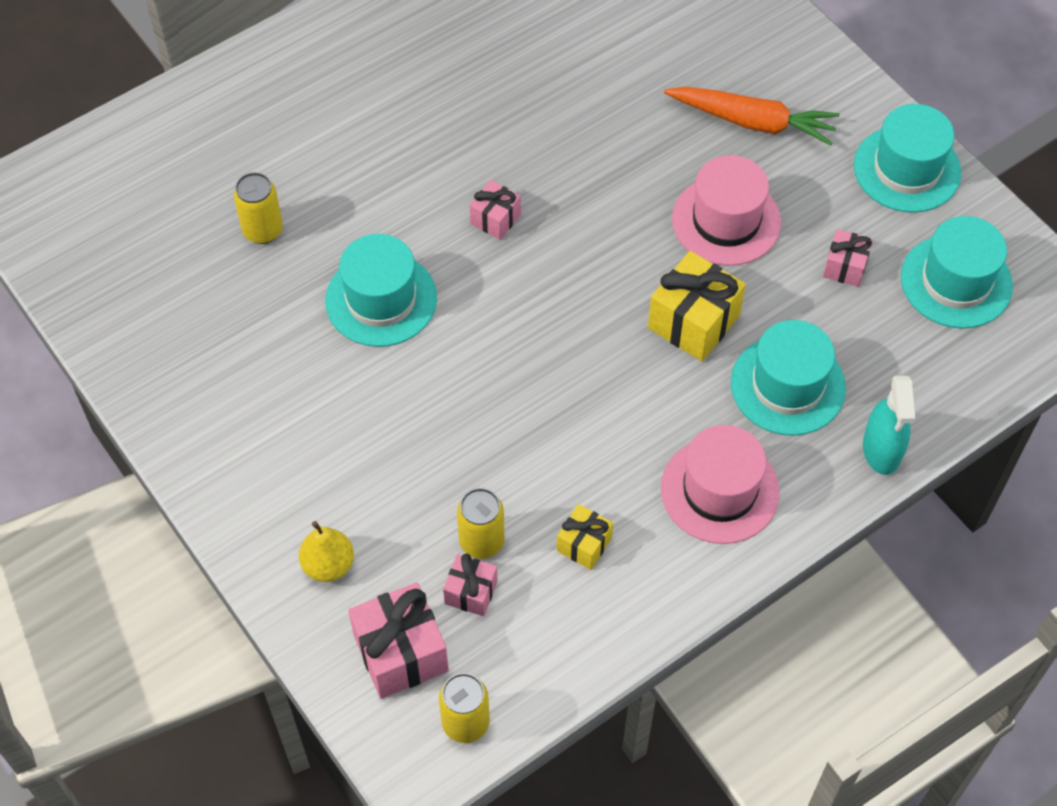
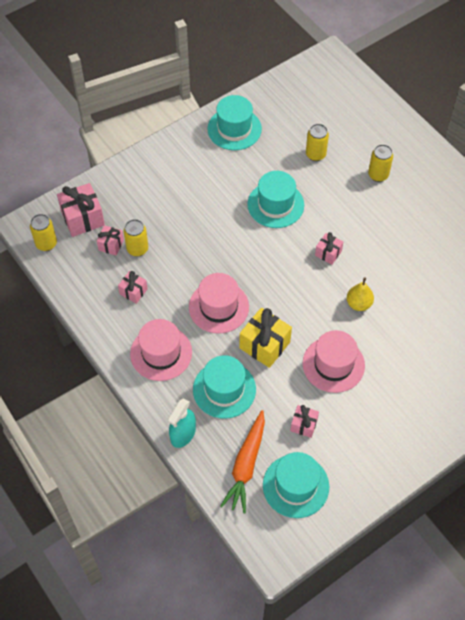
camera: 90 degrees right, 0 degrees up
(320, 134) = (378, 175): none -> yellow can
(328, 565) = (129, 189): yellow pear -> yellow pear (358, 304)
(584, 544) = (133, 291): yellow gift -> pink gift
(615, 395) = (218, 307): none -> pink hat
(752, 122) = (406, 382): orange carrot -> orange carrot (246, 465)
(881, 449) = (183, 434): turquoise spray bottle -> turquoise spray bottle turned 60 degrees counterclockwise
(907, 169) = (378, 466): turquoise hat -> turquoise hat (234, 129)

